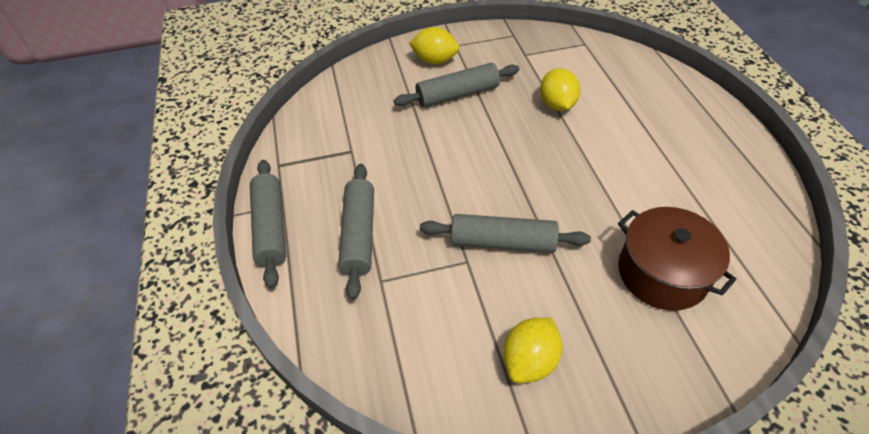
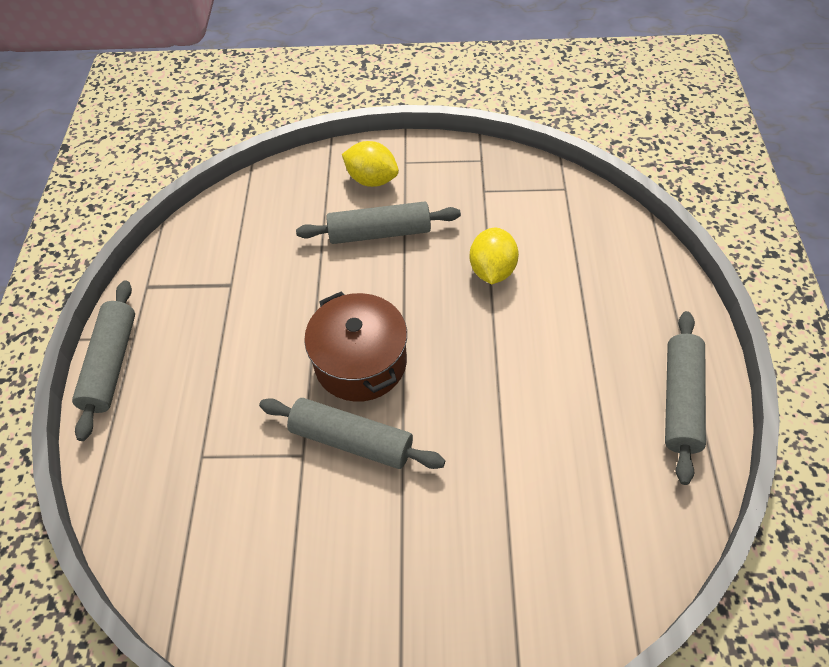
camera: 15 degrees right, 5 degrees up
(359, 235) = (199, 394): grey rolling pin -> grey rolling pin (680, 400)
(529, 361) = (320, 593): yellow lemon -> none
(662, 273) = (517, 524): brown pot -> brown pot (360, 362)

